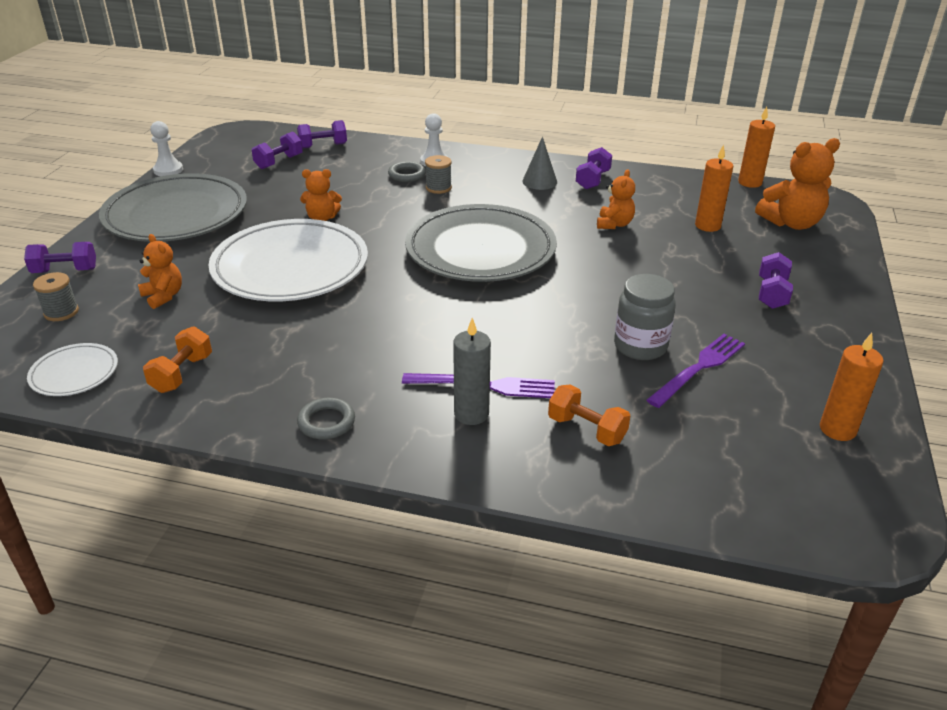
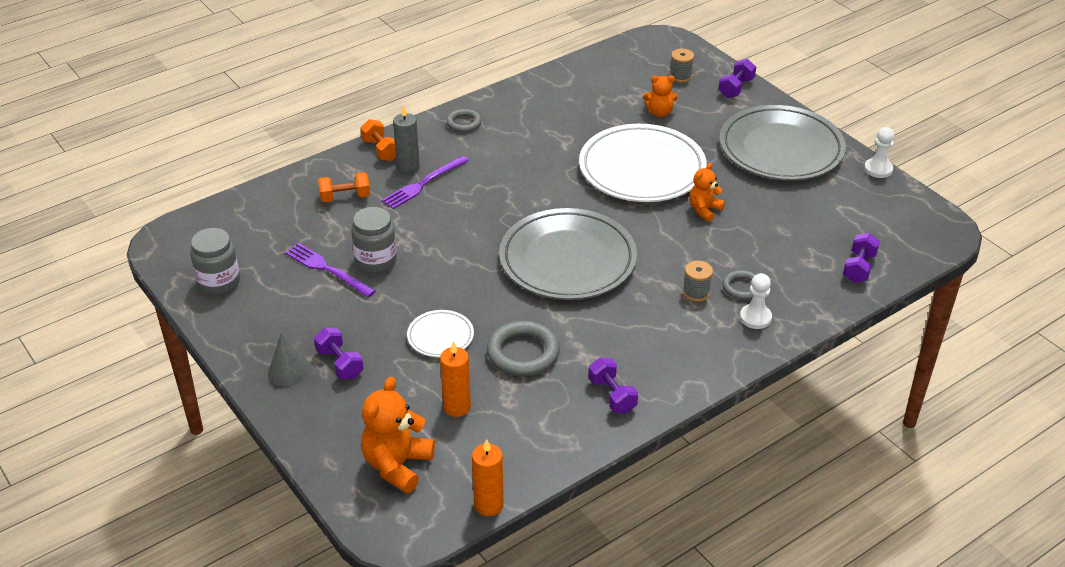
camera: 130 degrees right, 5 degrees up
(74, 373) = (606, 67): white plate -> white plate (440, 336)
(182, 374) = (564, 96): orange dumbbell -> orange dumbbell (381, 150)
(279, 162) = (842, 229): purple dumbbell -> none
(539, 181) = (645, 359): grey cone -> grey cone (288, 371)
(614, 224) = (523, 353): orange teddy bear -> grey ring
(698, 368) = (327, 269): purple fork -> purple fork turned 135 degrees clockwise
(837, 429) = (219, 282): orange candle -> grey jar

